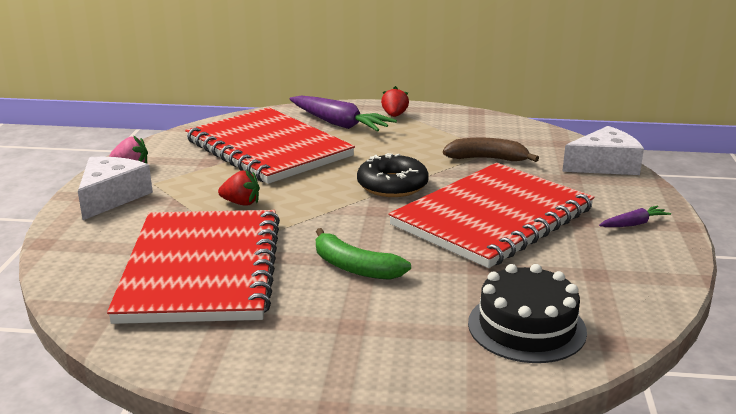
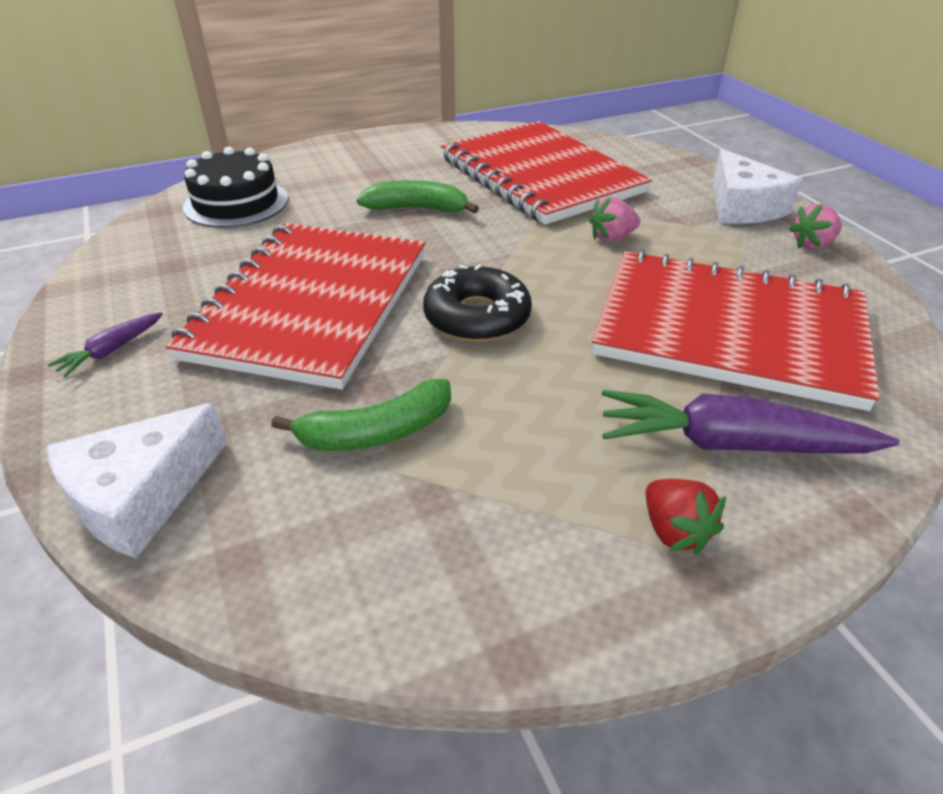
camera: 150 degrees right, 15 degrees up
(241, 203) = (612, 237): red strawberry -> pink strawberry
(487, 159) = (376, 432): brown banana -> green banana

